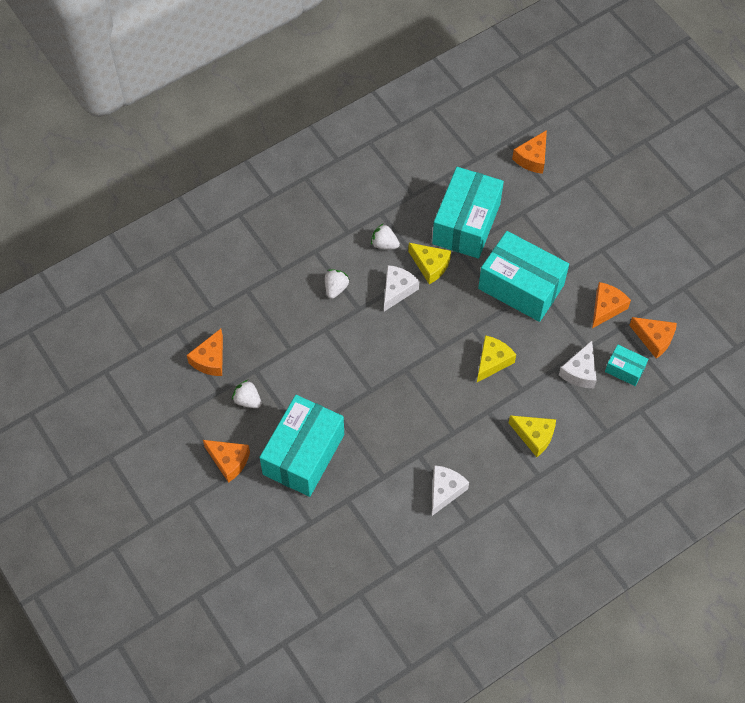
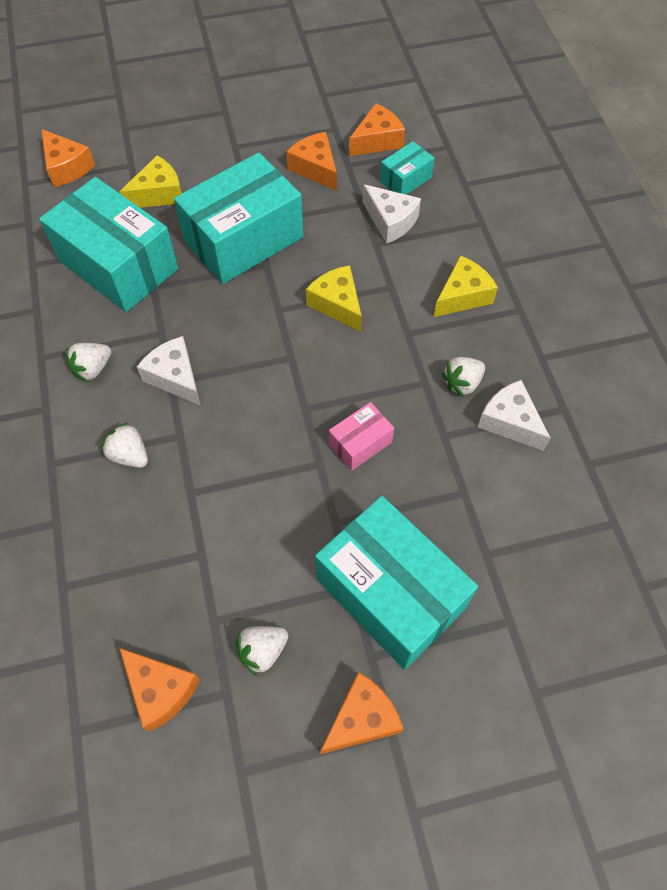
camera: 70 degrees left, 0 degrees up
(393, 408) = (360, 443): none -> pink box
(430, 266) = (158, 325): yellow cheese -> yellow cheese (159, 194)
(462, 455) = (462, 383): none -> white strawberry

